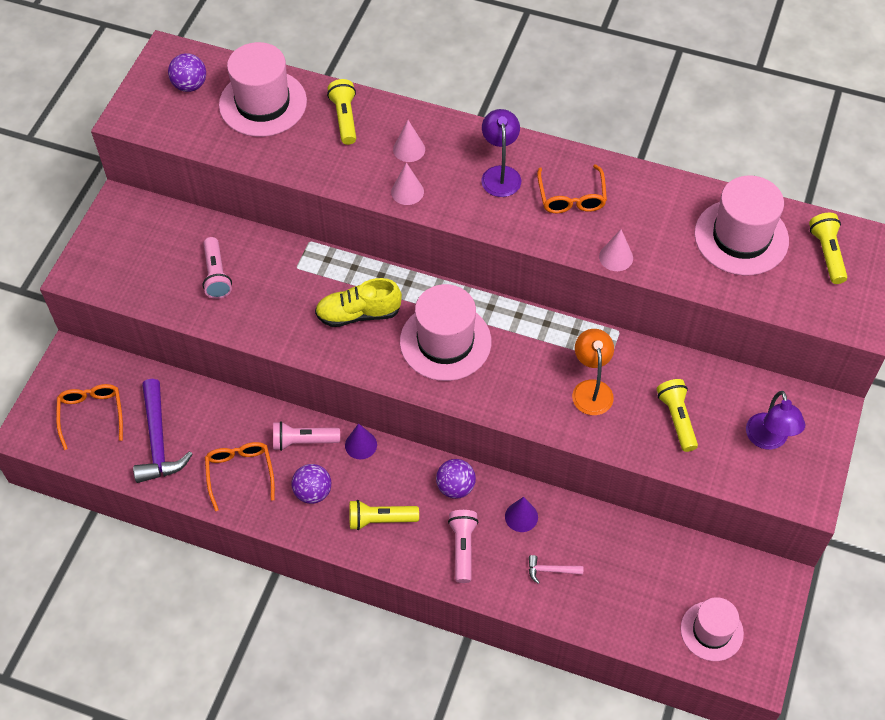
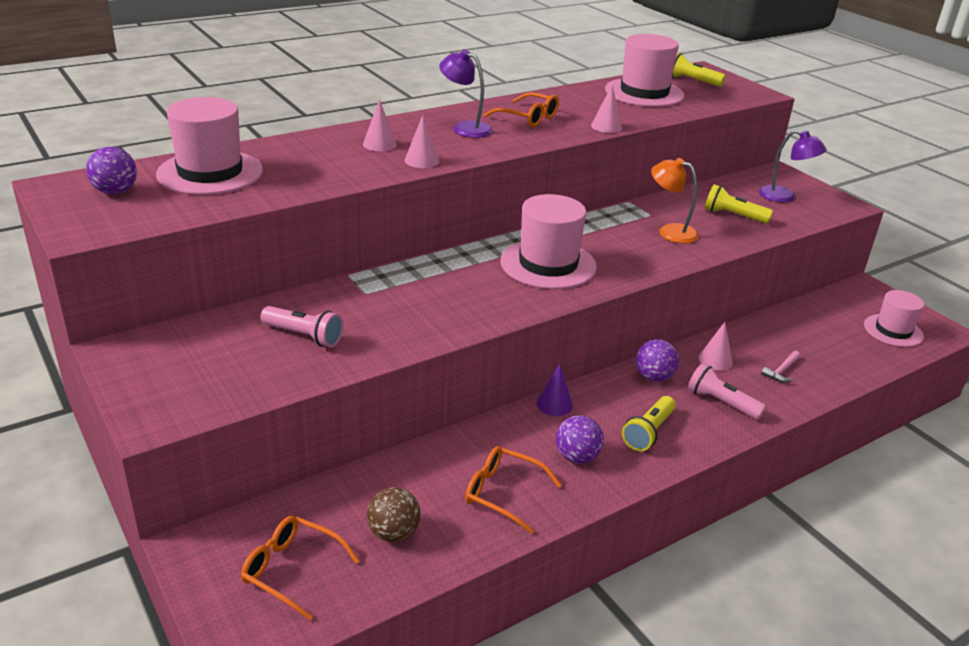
camera: 55 degrees left, 25 degrees down
(158, 441) = (393, 533): purple hammer -> brown ball
(303, 441) = (512, 435): pink flashlight -> none
(345, 118) = (298, 152): yellow flashlight -> none
(358, 314) = (463, 287): yellow shoe -> none
(521, 516) = (715, 360): purple cone -> pink cone

